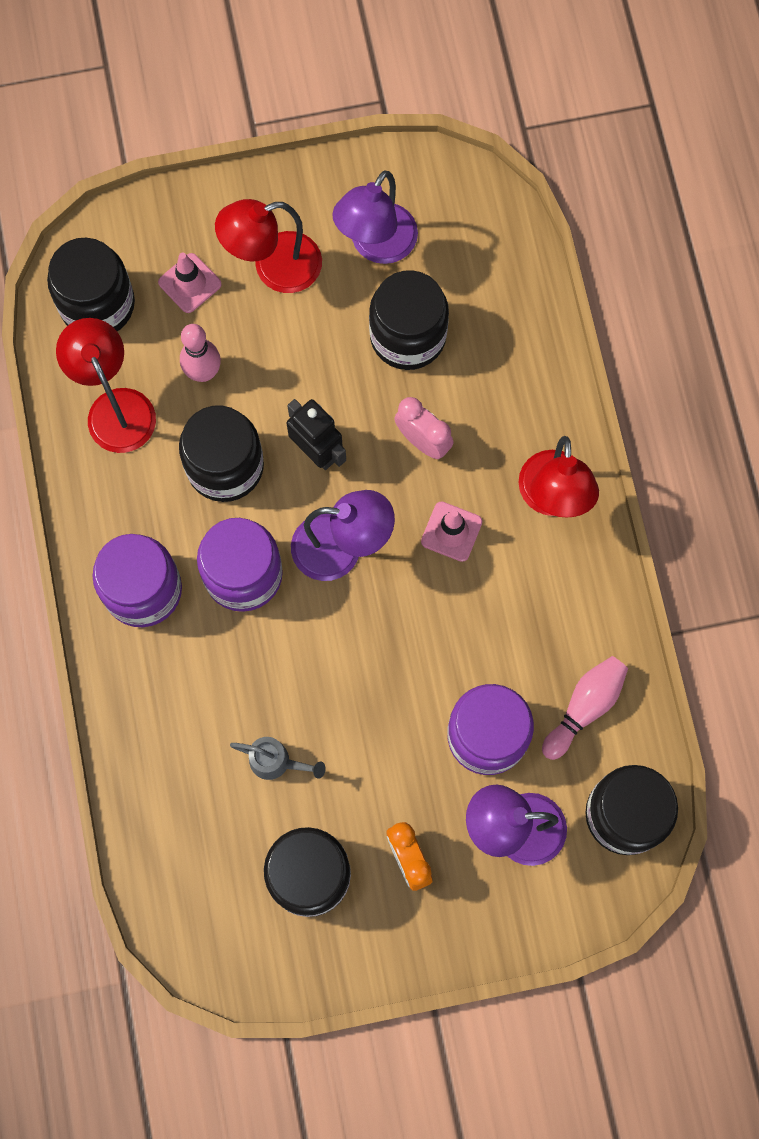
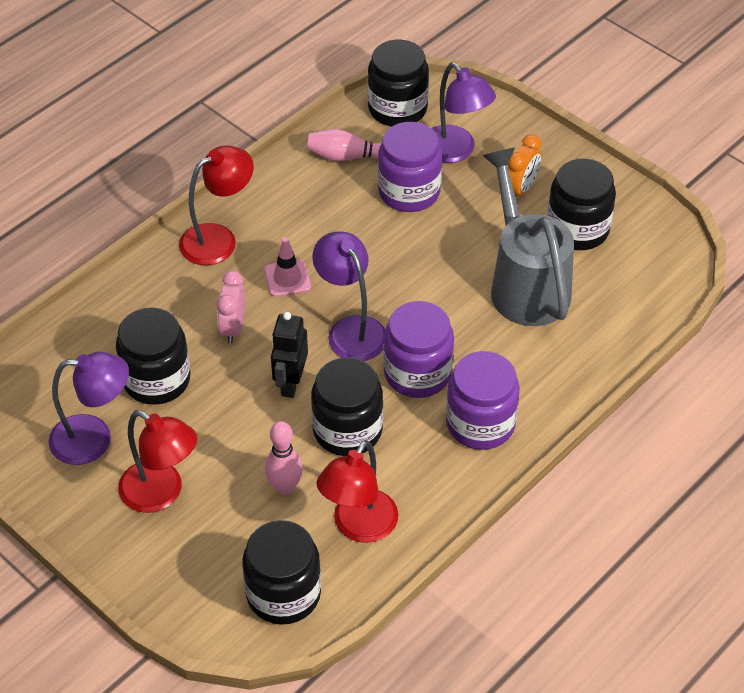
camera: 125 degrees left, 25 degrees down
(189, 283) = (217, 541): pink traffic cone -> none
(276, 762) = (525, 284): grey watering can -> grey watering can, size x2.48

